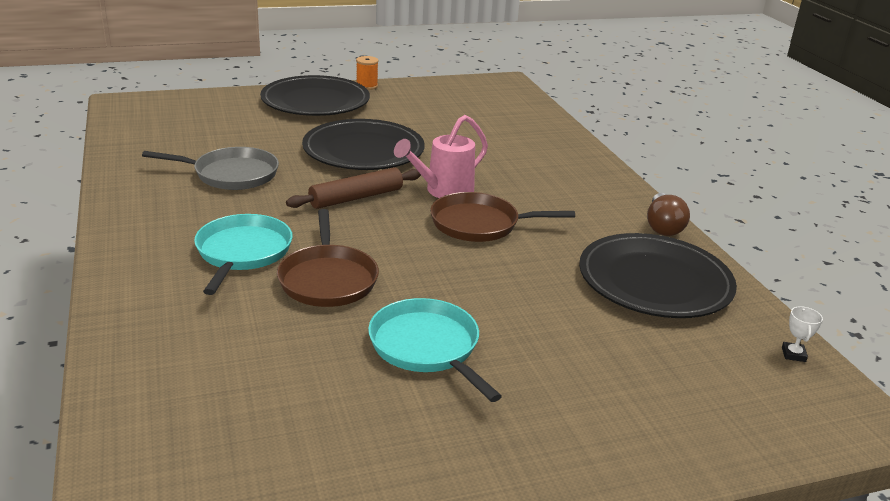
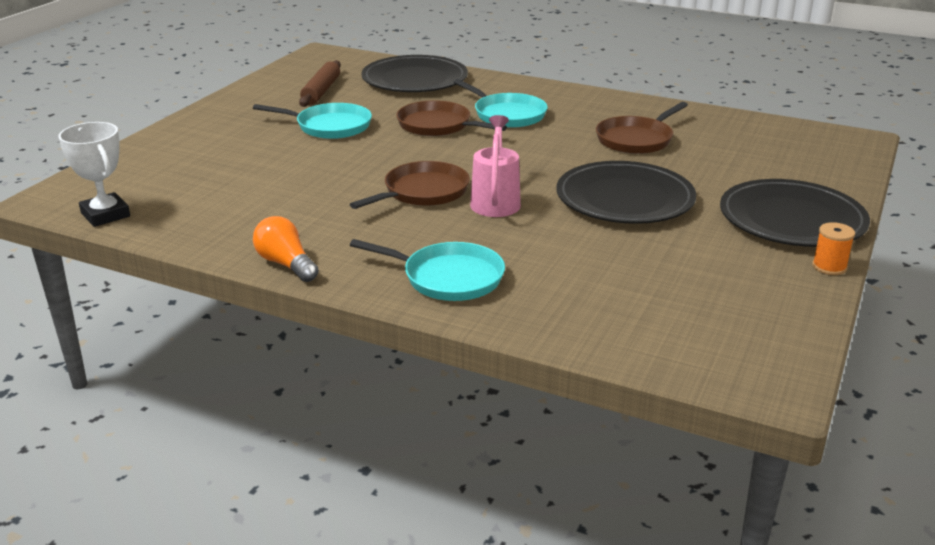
camera: 135 degrees right, 0 degrees up
(232, 174) = (636, 139): grey pan -> brown pan
(356, 198) = (534, 166): brown rolling pin -> brown rolling pin (321, 91)
(567, 170) = (448, 278): none -> turquoise pan
(654, 281) = (244, 215): black plate -> black plate (415, 80)
(663, 226) = (286, 264): brown light bulb -> orange light bulb
(793, 354) = (105, 215): white trophy -> white trophy, size x2.22

